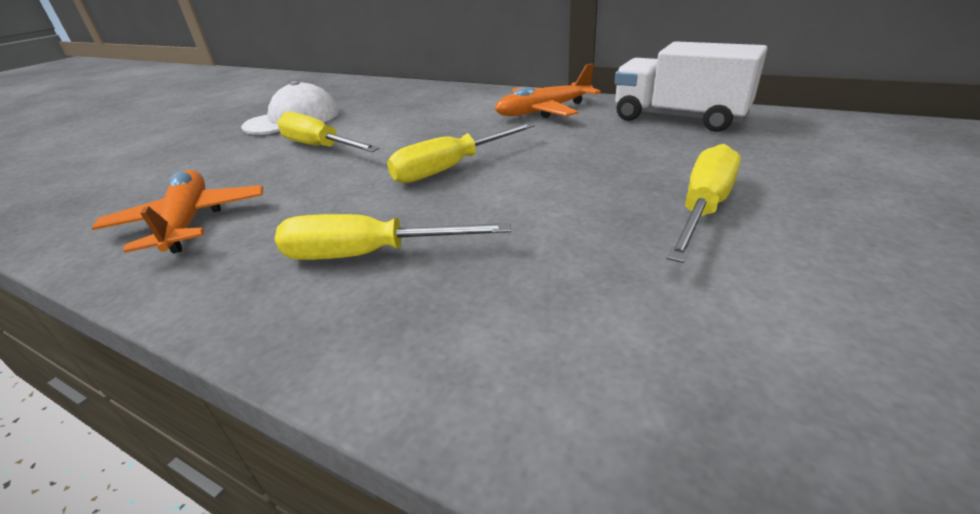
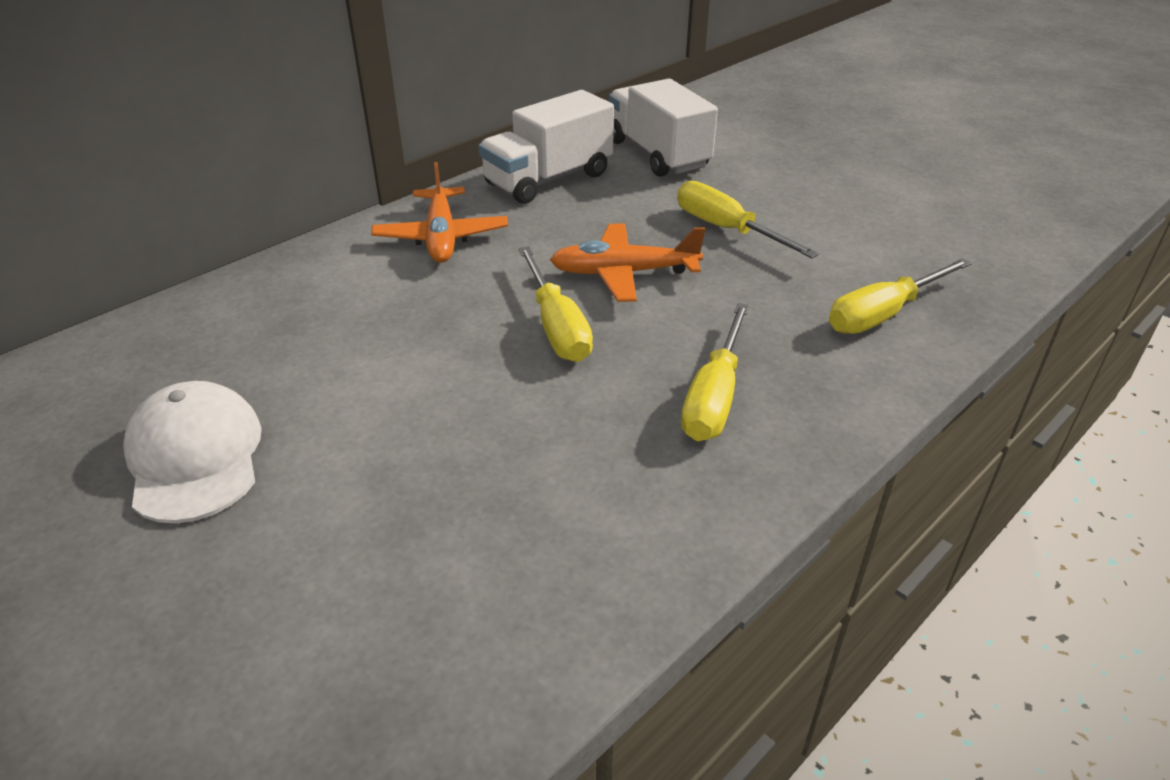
camera: 75 degrees left, 5 degrees up
(189, 221) = (556, 543): orange plane -> orange plane (623, 273)
(319, 147) = (382, 425): yellow screwdriver -> yellow screwdriver (884, 314)
(814, 145) = (658, 154): none -> white truck

